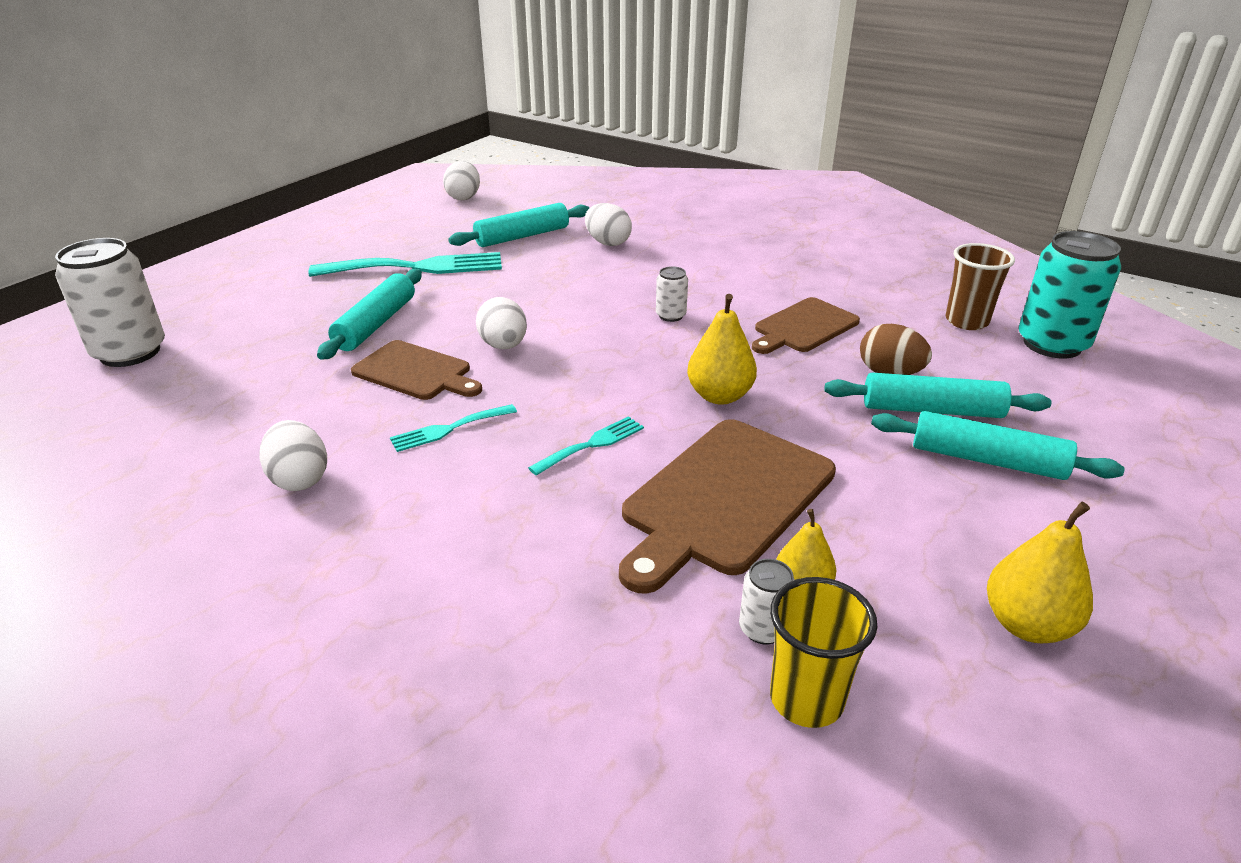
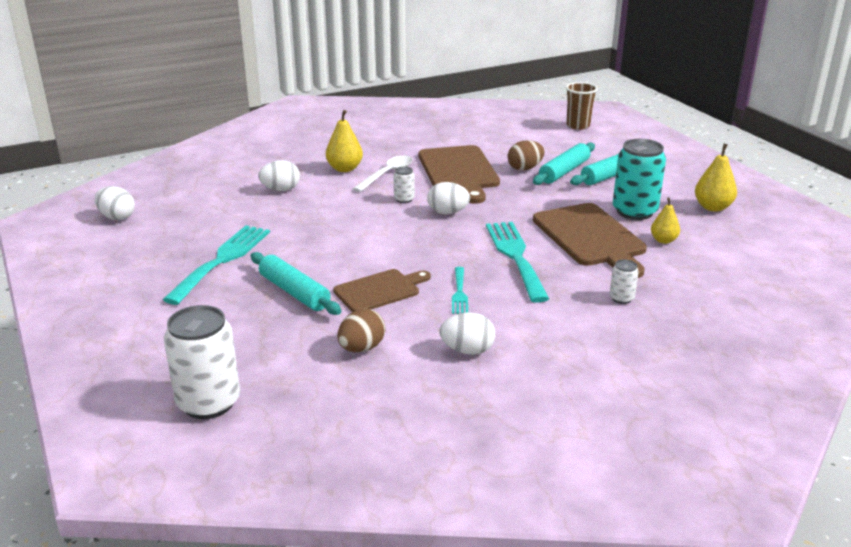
camera: 60 degrees left, 5 degrees down
(271, 402) = (361, 348): none -> brown egg
(503, 346) = (380, 255): white egg -> white egg (447, 212)
(522, 236) = (227, 213): turquoise rolling pin -> none
(592, 444) = (515, 256): turquoise fork -> turquoise fork, size x1.98
(719, 396) = (503, 212): yellow pear -> yellow pear (344, 169)
(727, 285) = (387, 174): none -> white spoon
(763, 629) = (683, 256): white can -> white can (621, 298)
(804, 327) = (459, 171): brown cutting board -> brown cutting board, size x1.61
(806, 699) = (726, 260): yellow cup -> none
(966, 321) = (498, 136): brown cup -> brown cup (578, 126)
(1052, 344) = (537, 128): turquoise can -> turquoise can (634, 211)

